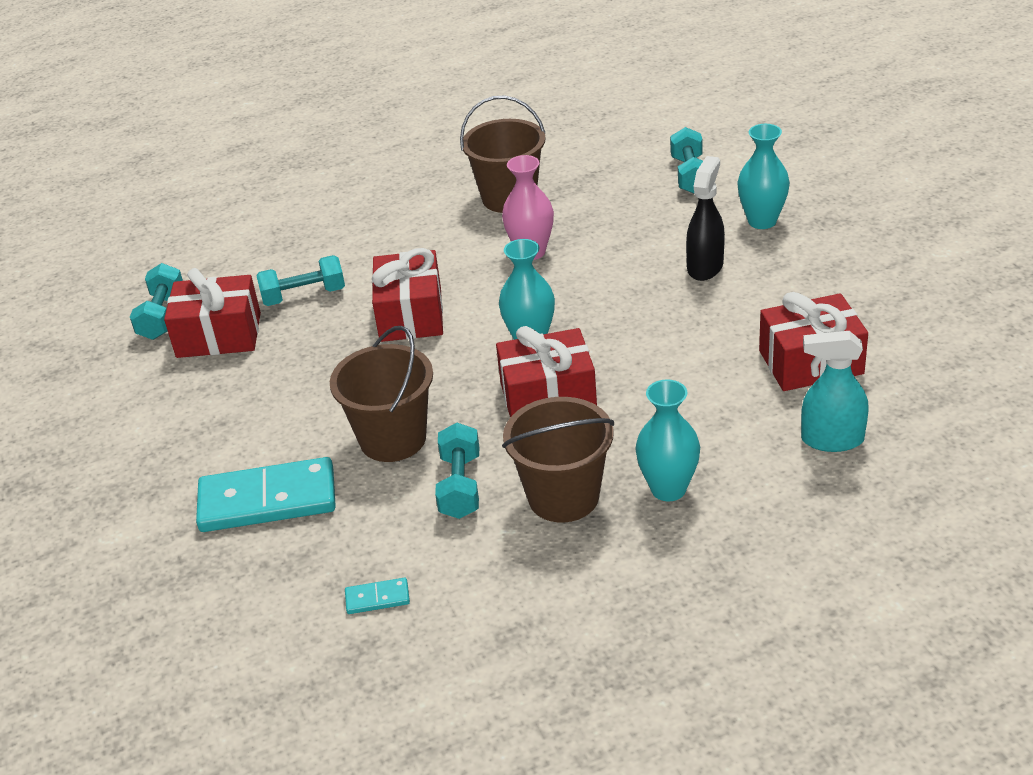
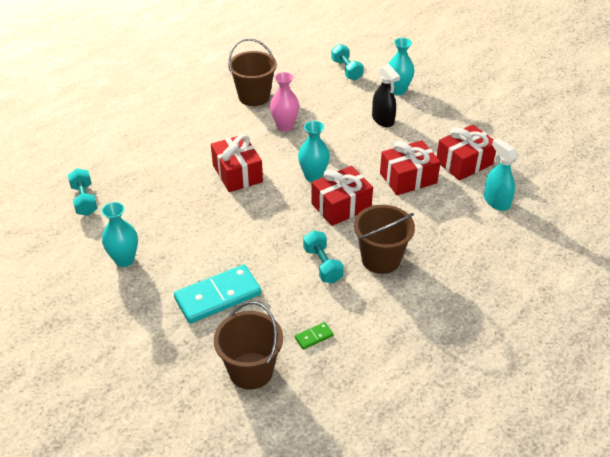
camera: 25 degrees left, 5 degrees up
(219, 335) = (128, 205): red gift -> red gift (408, 178)
(304, 296) = (167, 173): turquoise dumbbell -> none
(377, 598) = (314, 337): turquoise domino -> green domino
(393, 439) = (269, 246): brown bucket -> brown bucket (251, 370)
(668, 489) = (431, 243): turquoise vase -> turquoise vase (124, 260)
(705, 267) = (383, 120): black spray bottle -> black spray bottle turned 150 degrees clockwise
(831, 440) = (496, 201): turquoise spray bottle -> turquoise spray bottle turned 75 degrees clockwise

